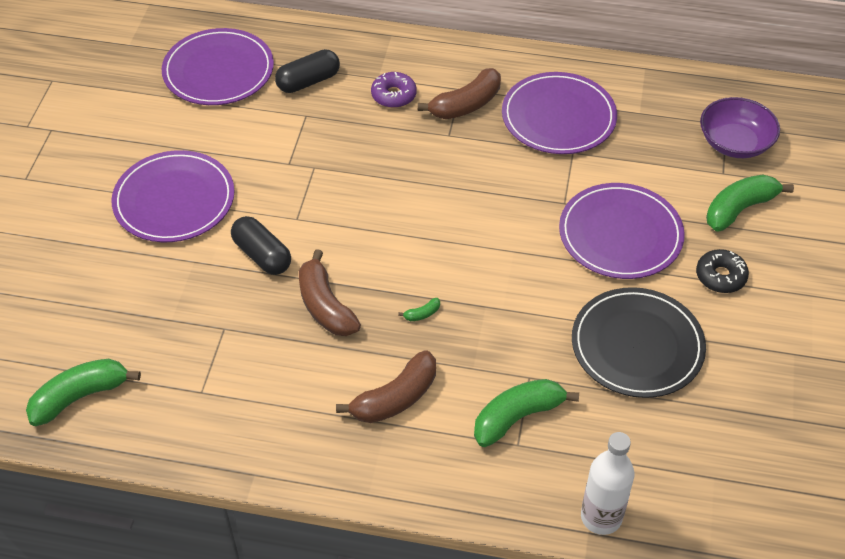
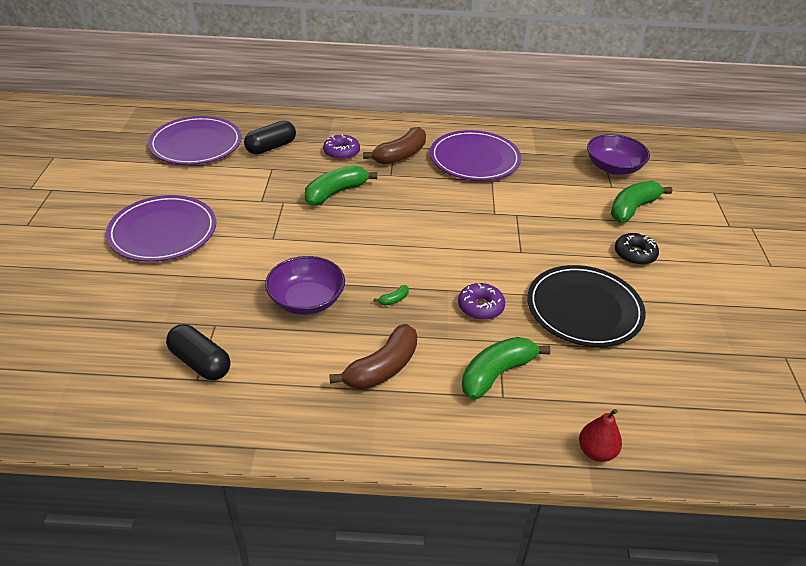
camera: 10 degrees left, 10 degrees down
(80, 397) = (75, 394): green banana -> green banana (335, 193)
(262, 255) = (245, 266): black capsule -> black capsule (200, 362)
(325, 306) = (306, 300): brown banana -> purple bowl
(518, 332) = (480, 307): none -> purple donut
(601, 517) = (596, 452): white bottle -> red pear
(620, 234) = (545, 231): purple plate -> none

